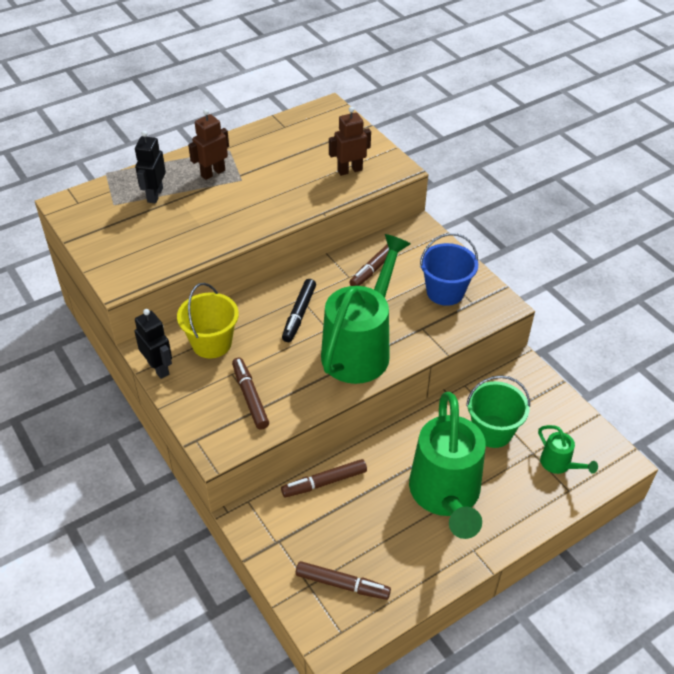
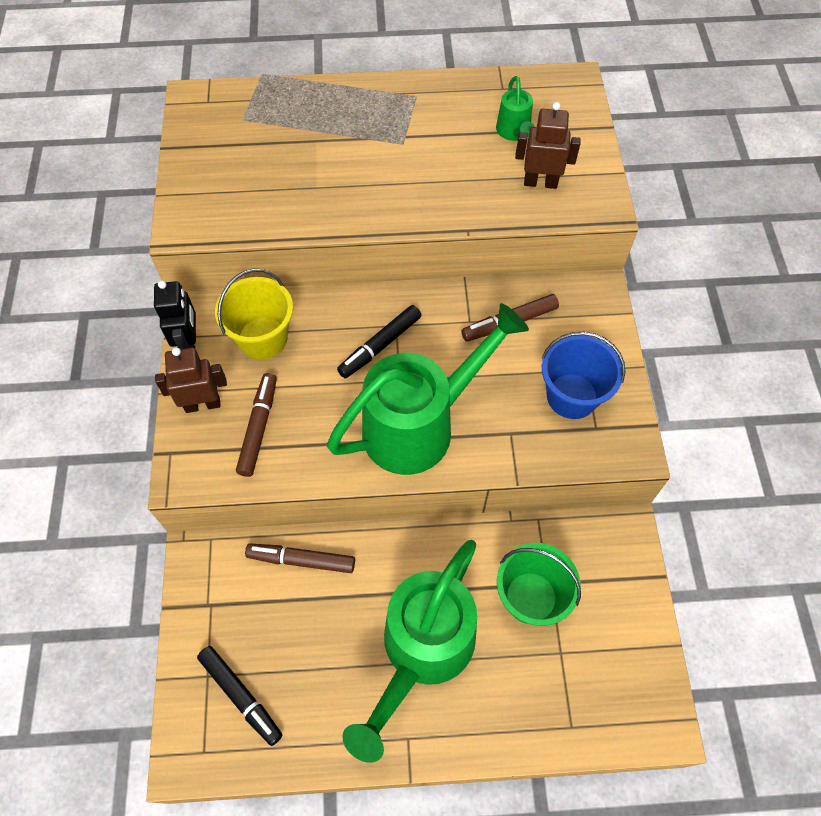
camera: 30 degrees right, 15 degrees up
(154, 195) = (293, 125): black robot -> none
(213, 173) = (376, 121): brown robot -> brown robot (202, 404)
(342, 584) = (241, 696): brown marker -> black marker
(559, 464) = (582, 686): green watering can -> green watering can (514, 132)

